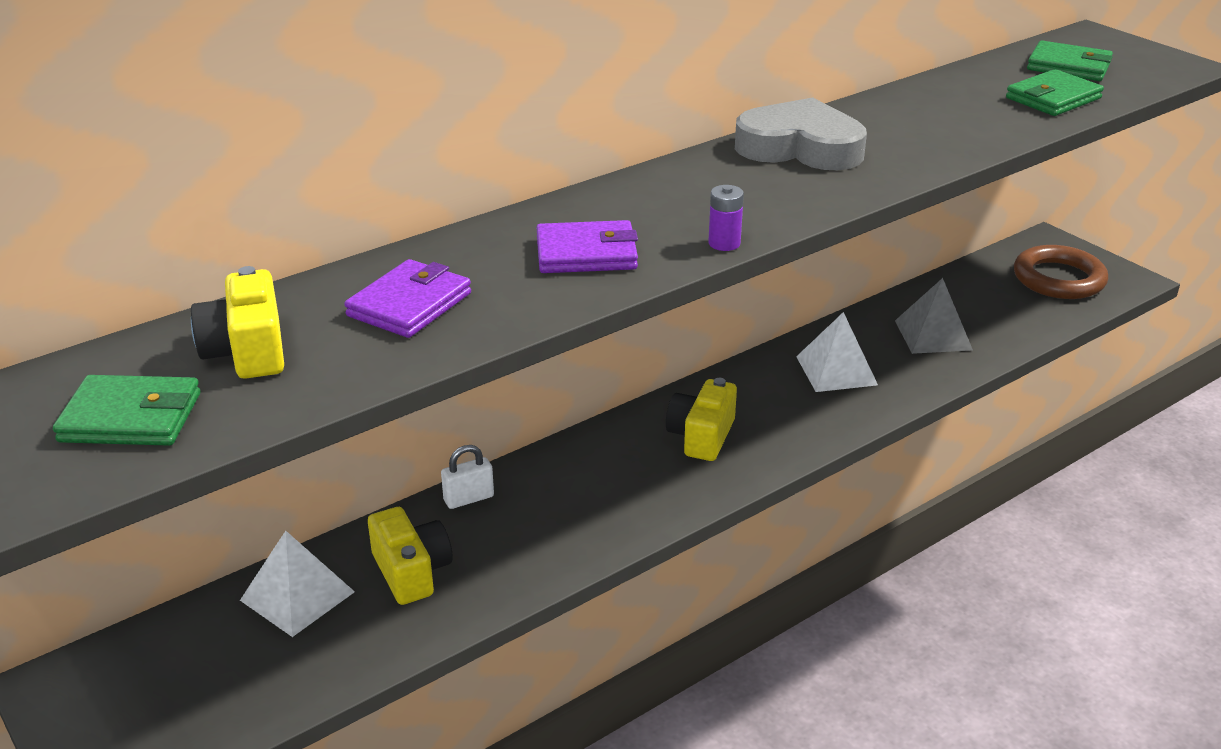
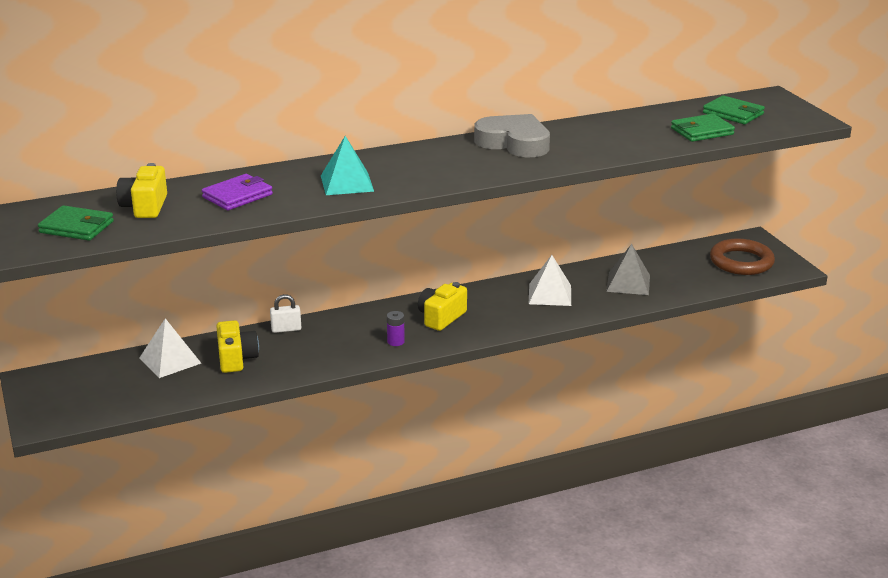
camera: 15 degrees right, 5 degrees down
(586, 253) = (347, 183): purple wallet -> turquoise pyramid
(724, 243) = (427, 187): purple battery -> purple battery (395, 342)

